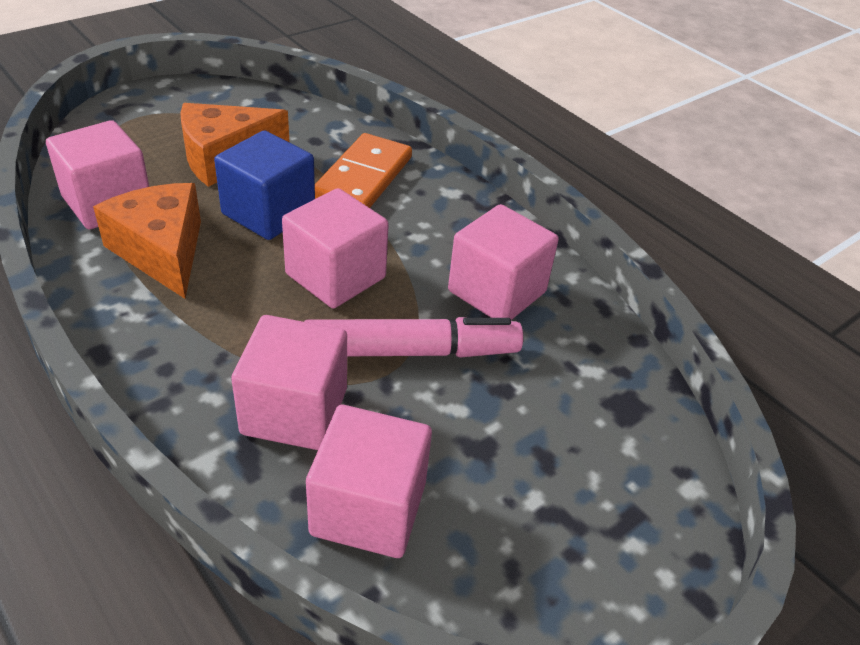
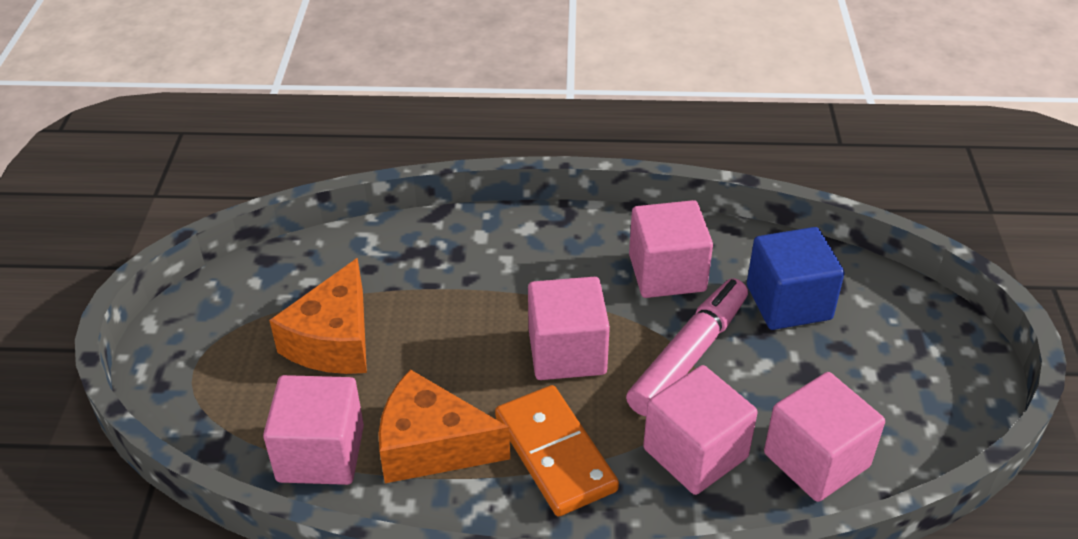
camera: 45 degrees left, 0 degrees up
(268, 213) = (445, 351): blue cube -> blue cube (788, 302)
(363, 178) = (456, 268): orange domino -> orange domino (554, 453)

